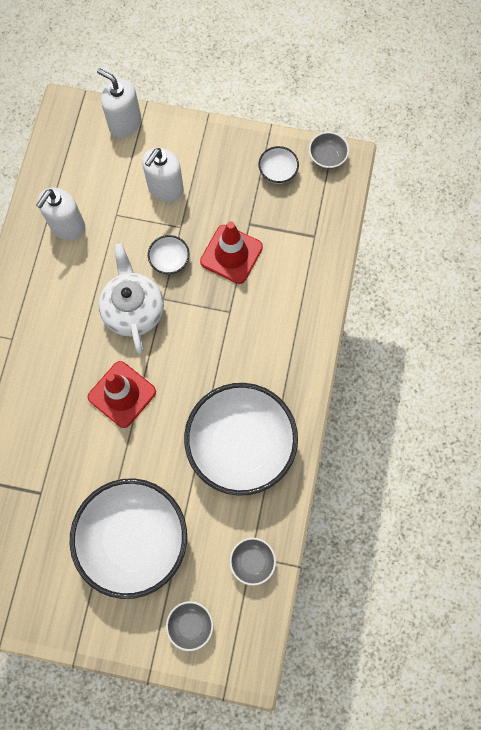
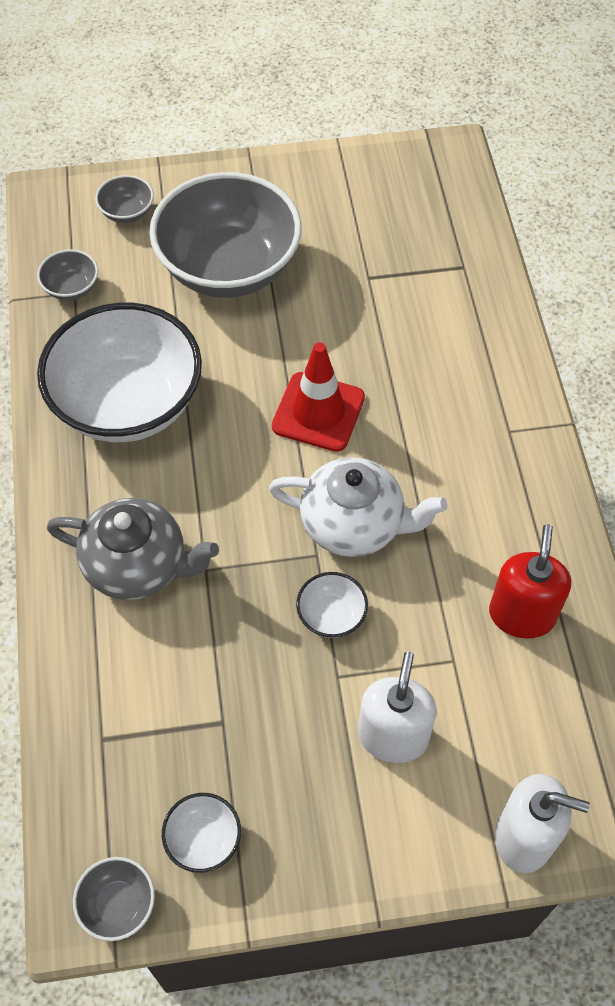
camera: 160 degrees right, 15 degrees down
(67, 226) = (521, 615): white soap dispenser -> red soap dispenser
(134, 310) = (354, 524): white teapot -> white teapot turned 45 degrees counterclockwise
(134, 539) = (229, 267): white bowl -> grey bowl
(231, 254) = (235, 659): red traffic cone -> none
(267, 327) = (137, 565): none -> grey teapot

